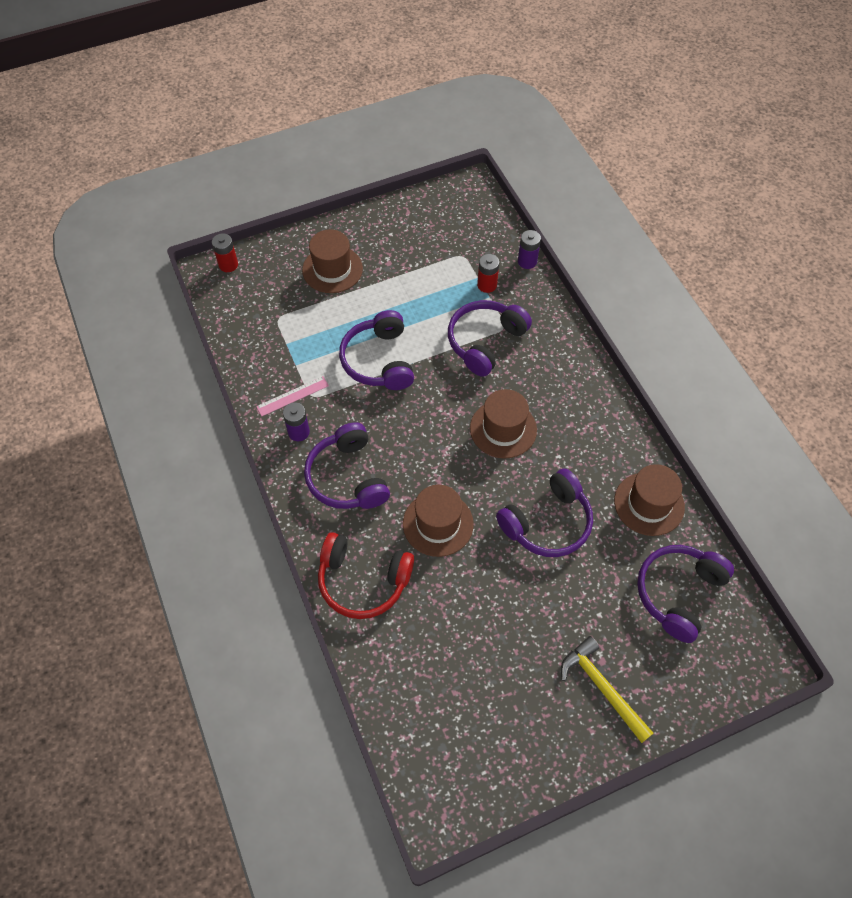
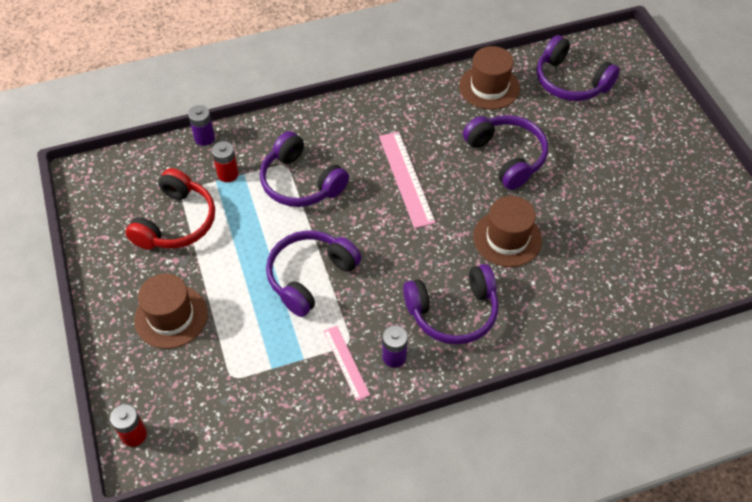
camera: 85 degrees left, 5 degrees down
(363, 581) = (568, 303): red headphones -> red headphones (176, 222)
(379, 360) = (310, 276): purple headphones -> purple headphones turned 135 degrees clockwise
(503, 429) = (406, 178): brown hat -> pink ruler
(602, 687) = (654, 139): yellow hammer -> none

